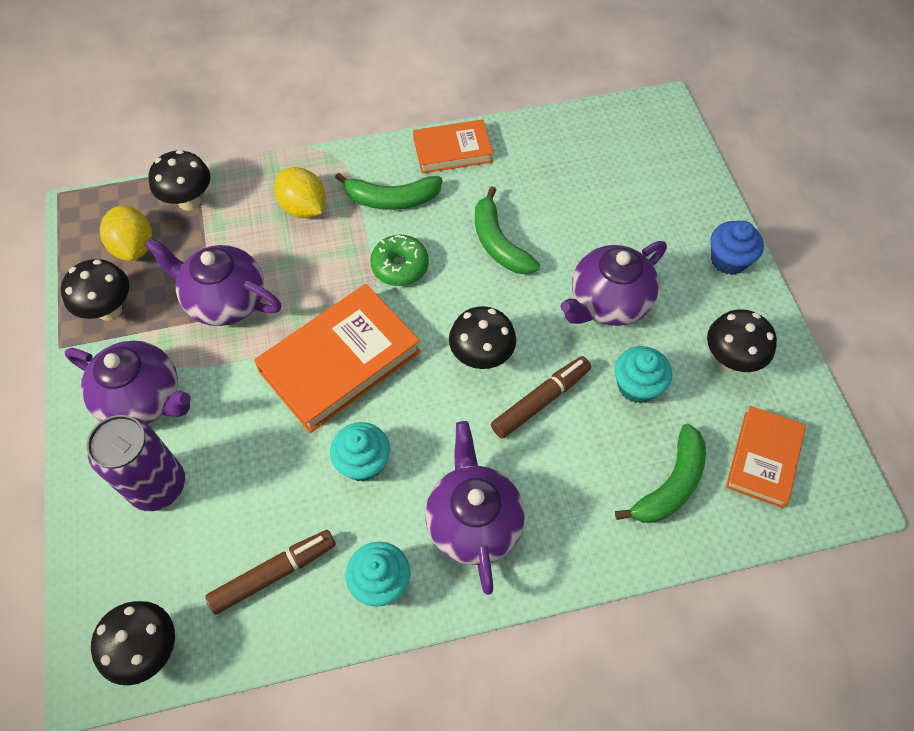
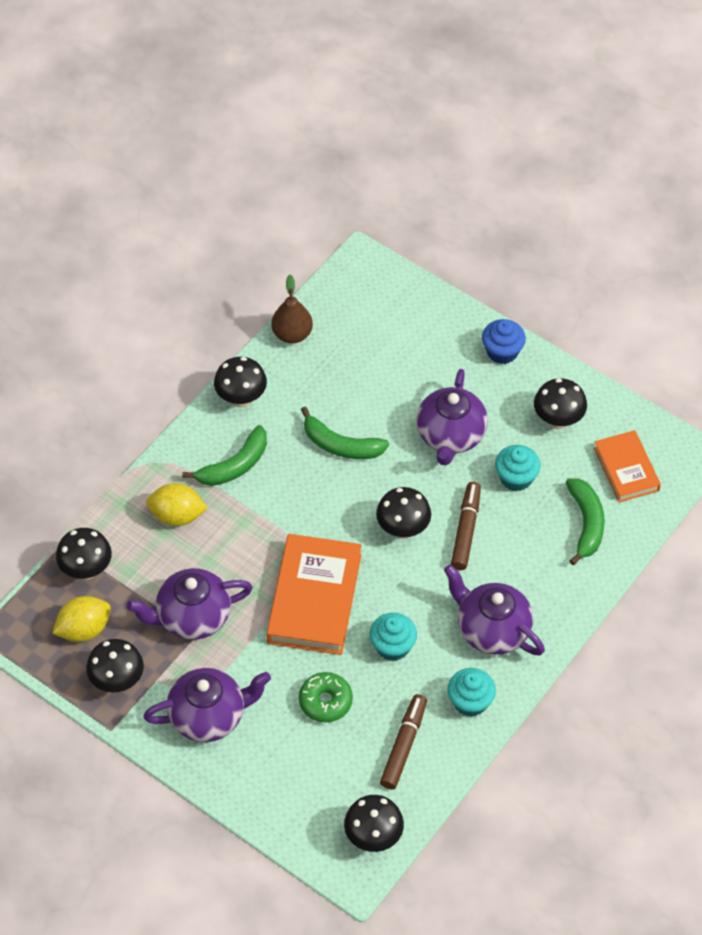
camera: 40 degrees left, 5 degrees down
(134, 247) = (84, 629): yellow lemon -> yellow lemon turned 60 degrees counterclockwise
(158, 485) = (278, 755): purple can -> none
(400, 266) = (289, 508): green donut -> green donut (325, 701)
(452, 150) = (241, 399): orange book -> black mushroom
(546, 127) = (292, 334): none -> brown pear

